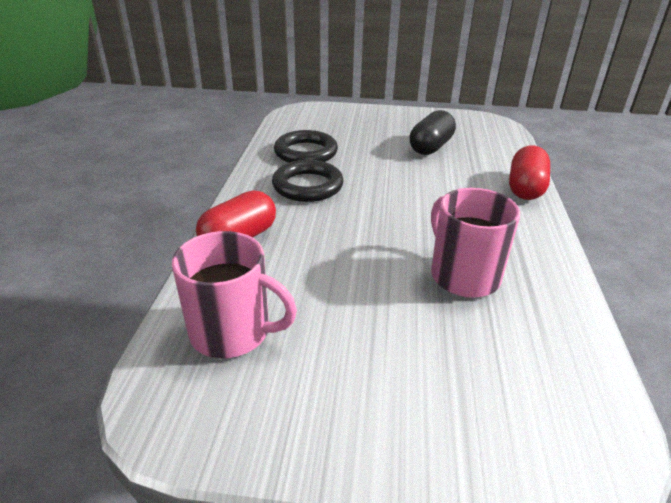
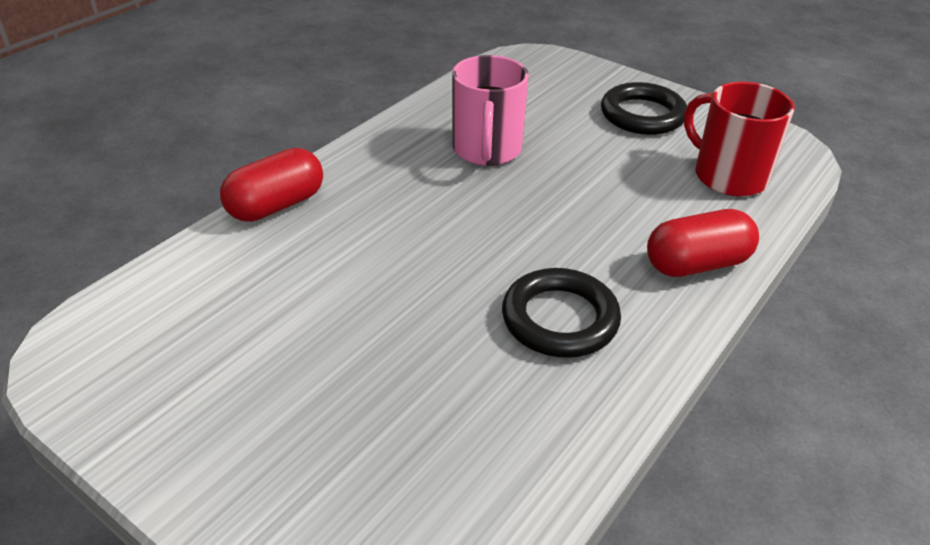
camera: 150 degrees left, 5 degrees up
(232, 332) = (728, 176): pink mug -> red mug
(306, 152) = (509, 407): black ring -> black ring (642, 115)
(431, 147) = (279, 330): black capsule -> none

